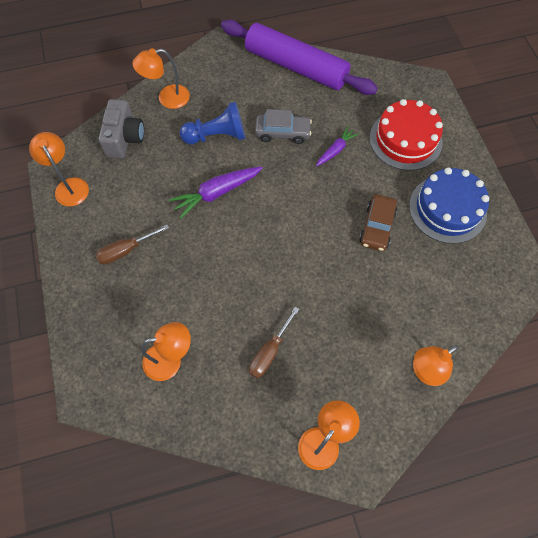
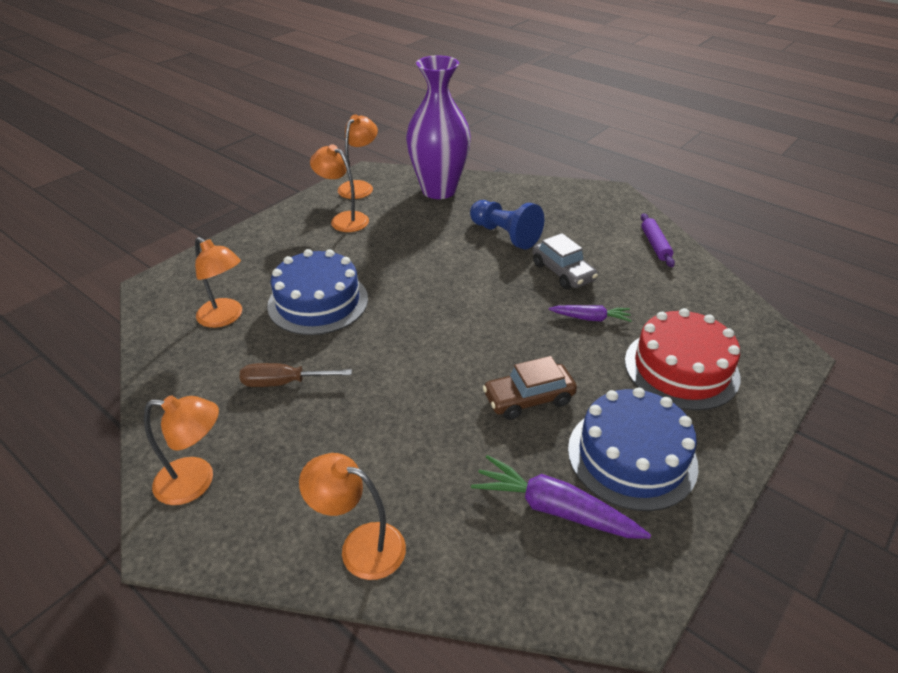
camera: 55 degrees right, 25 degrees down
(124, 138) = (439, 190): grey camera -> purple vase
(126, 250) = (323, 241): brown screwdriver -> none
(167, 98) = (509, 192): orange lamp -> orange lamp (343, 219)
(200, 291) = (318, 302): none -> blue cake
(216, 193) = (439, 263): purple carrot -> purple carrot (554, 509)
(296, 66) = (655, 245): purple rolling pin -> purple rolling pin, size x0.40

